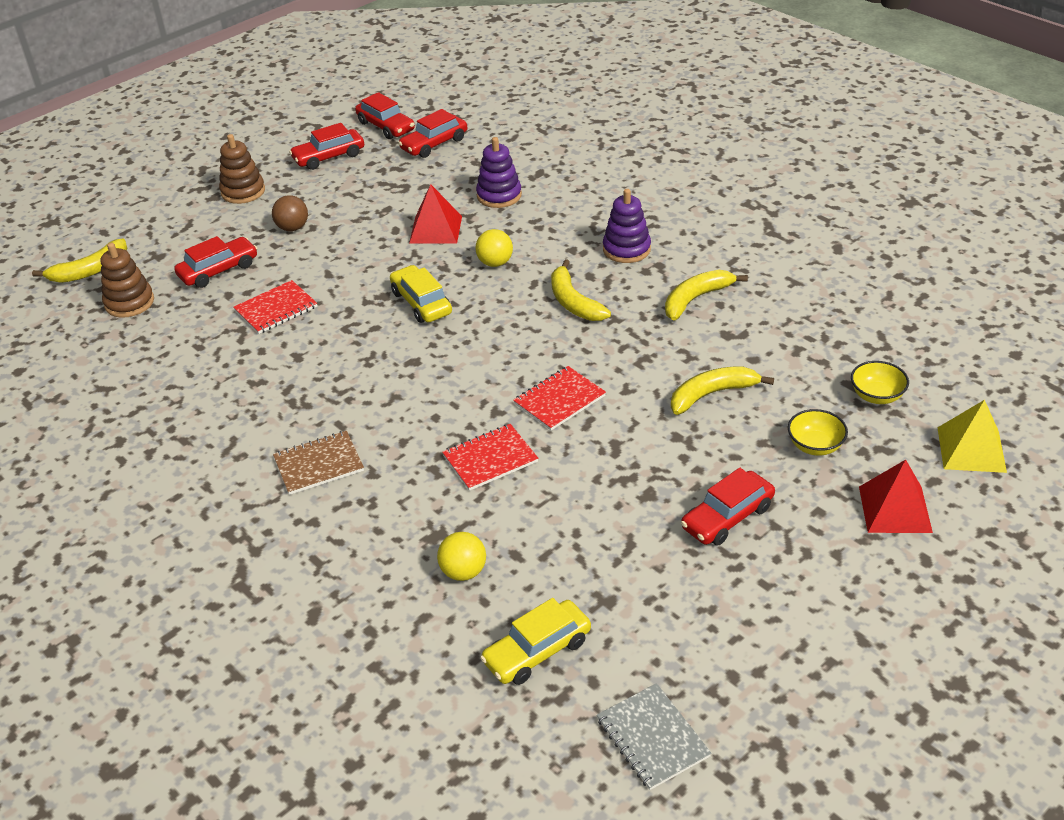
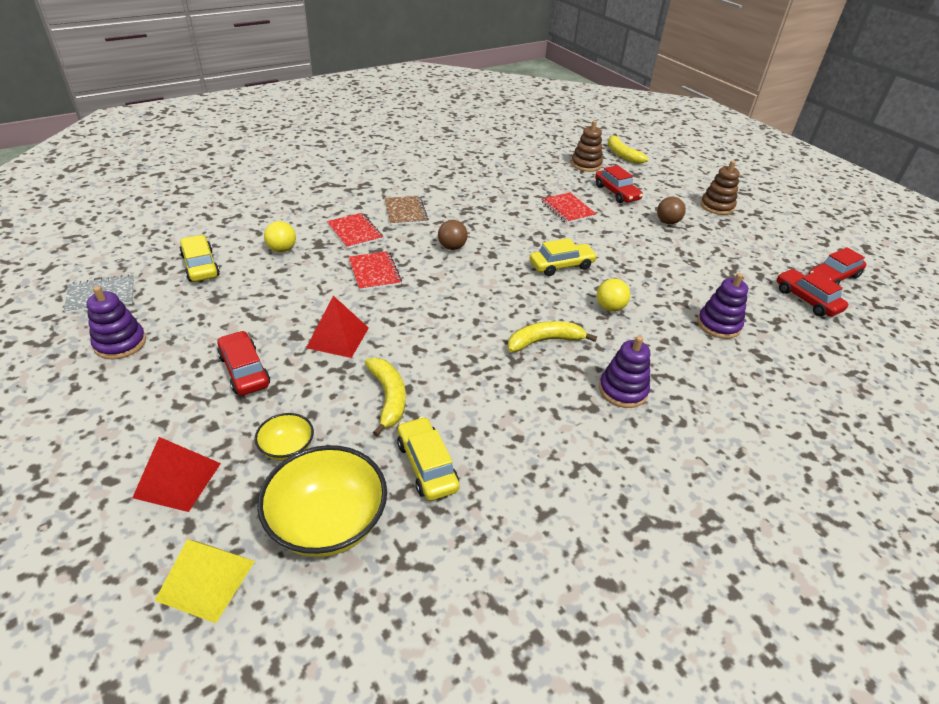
camera: 95 degrees right, 0 degrees up
(329, 157) = (773, 245): red car -> none
(406, 399) = (452, 247): none -> brown ball
(436, 229) = (663, 284): red pyramid -> red pyramid (338, 337)
(559, 400) = (421, 312): red notebook -> red notebook (355, 232)
(695, 299) = (530, 421): yellow banana -> none
(738, 658) = (120, 343): none -> purple stacking toy
(783, 352) = (427, 465): none -> yellow car
(876, 396) = (328, 523): yellow bowl -> yellow bowl, size x1.95

